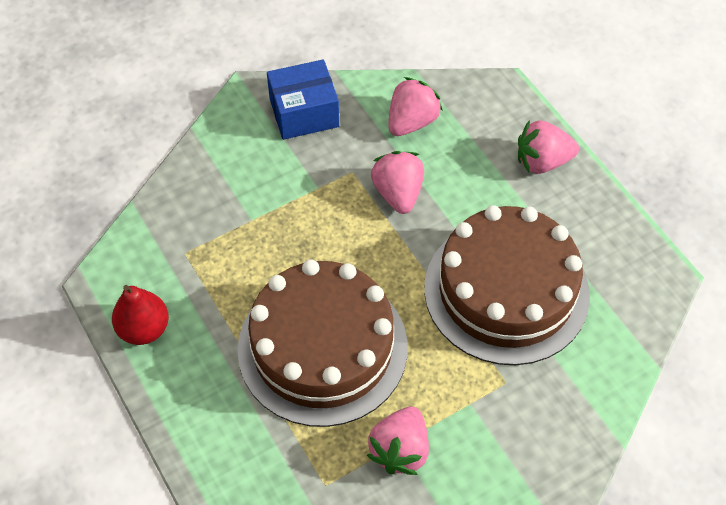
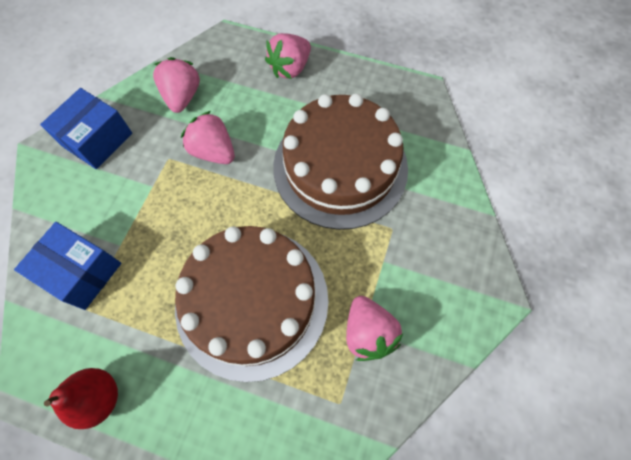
camera: 40 degrees left, 10 degrees up
(204, 220) = (81, 272): none -> blue box

